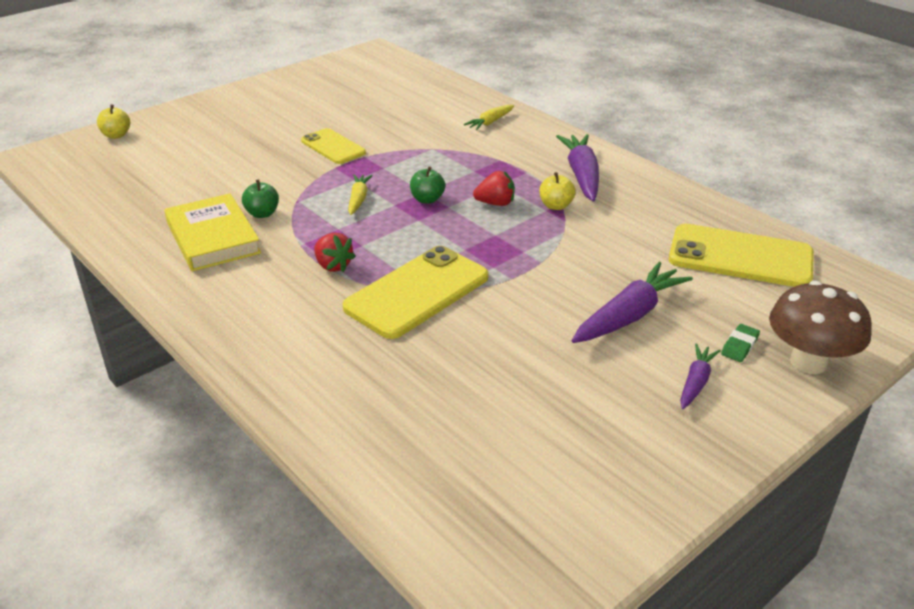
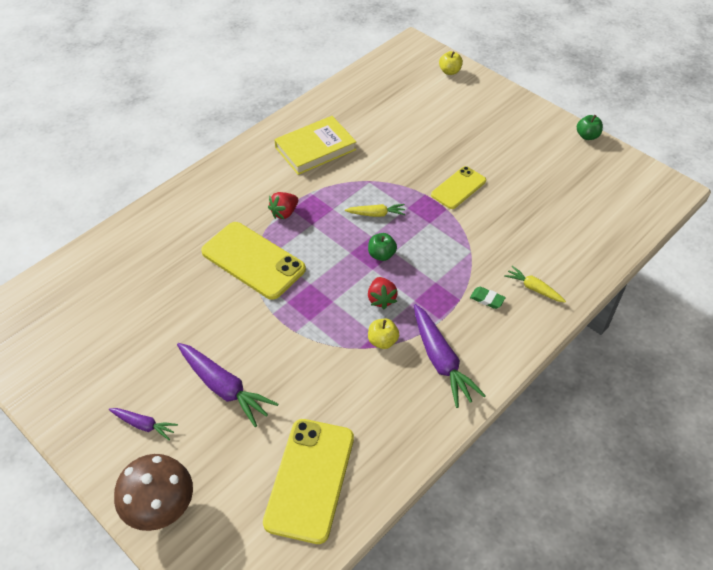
camera: 85 degrees right, 15 degrees up
(262, 214) = (349, 166): green apple -> green apple (587, 136)
(581, 175) = (441, 361): purple carrot -> purple carrot turned 75 degrees clockwise
(739, 346) = (183, 460): green eraser -> green eraser (487, 299)

